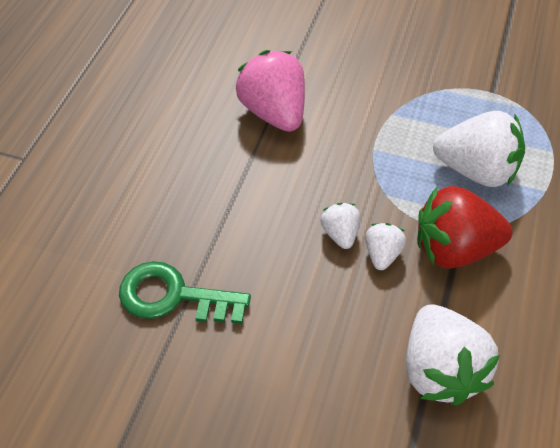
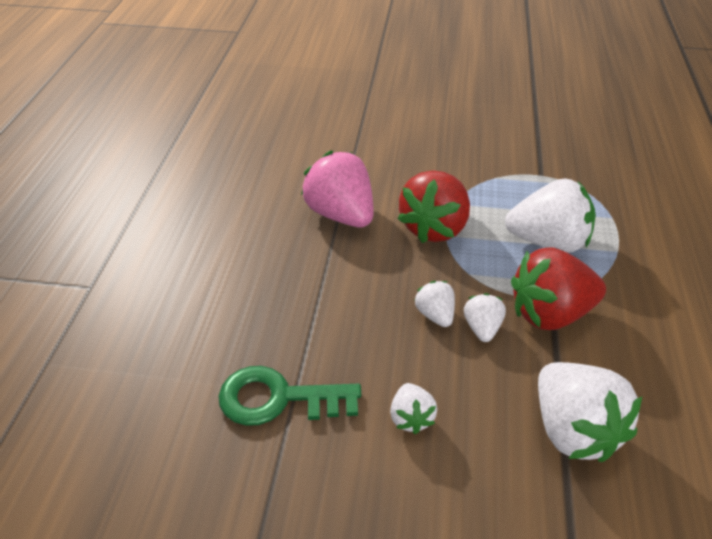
camera: 10 degrees left, 10 degrees down
(290, 333) = (411, 418): none -> white strawberry
(364, 139) = (434, 228): none -> red strawberry

